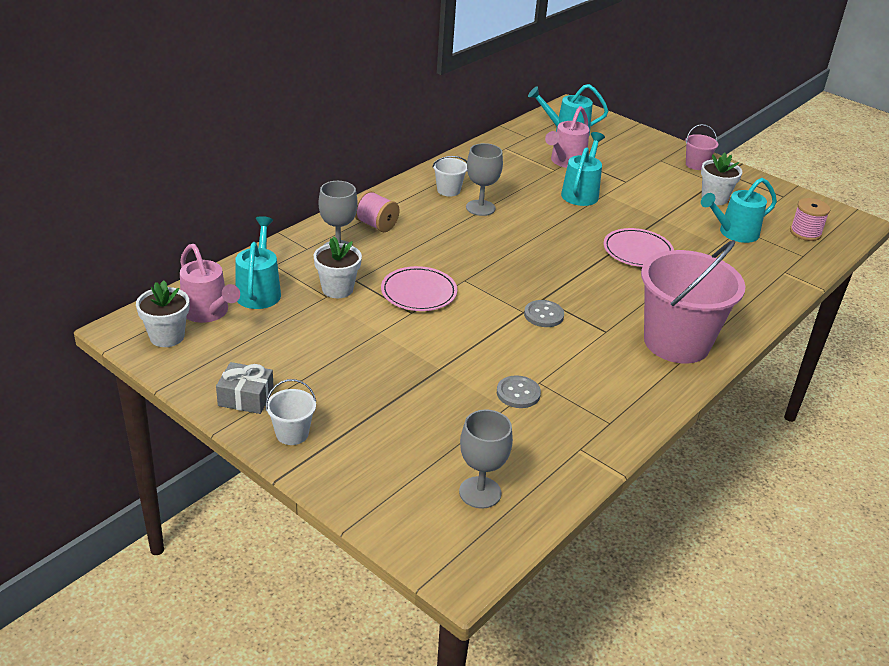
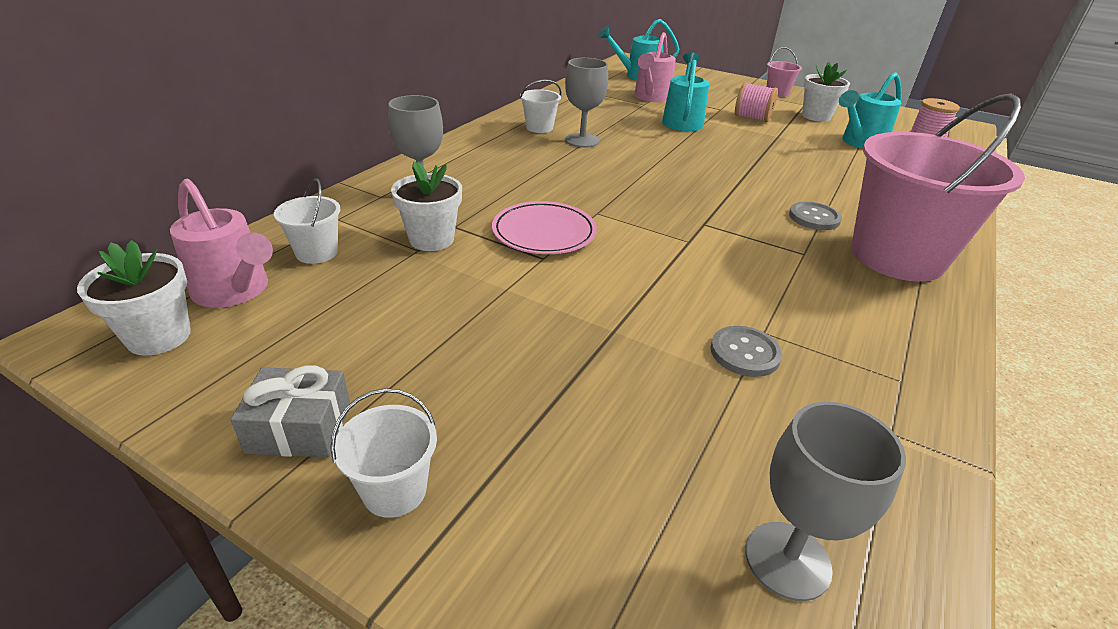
camera: 10 degrees left, 0 degrees up
(259, 290) = (317, 252): turquoise watering can -> white bucket
(376, 225) = (465, 165): pink spool -> pink spool (752, 118)
(543, 315) = (716, 242): grey button -> grey button (814, 218)
(637, 251) = (777, 166): pink plate -> none

